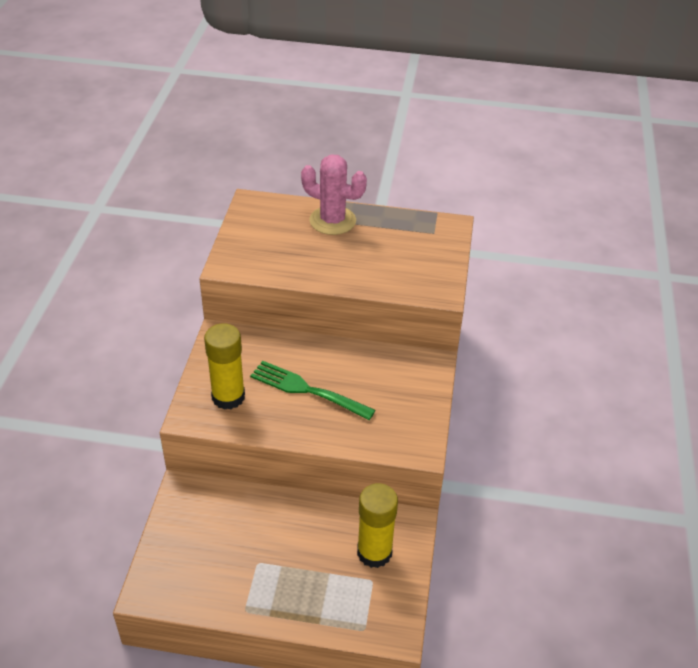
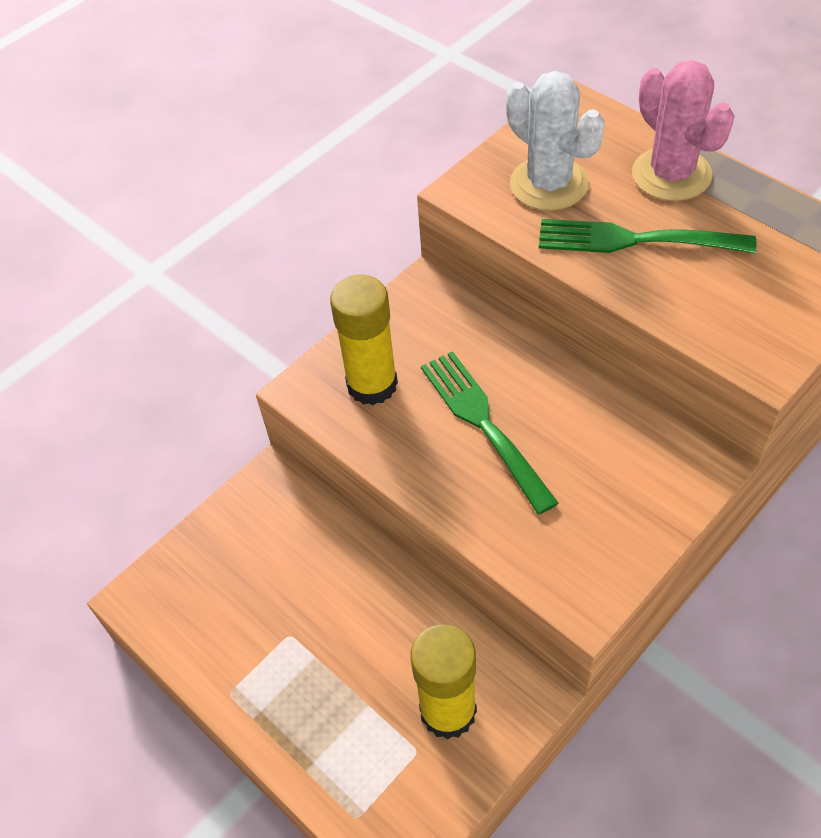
camera: 40 degrees right, 10 degrees up
(271, 247) = (549, 184): none -> white cactus
(338, 259) = (635, 240): none -> green fork

